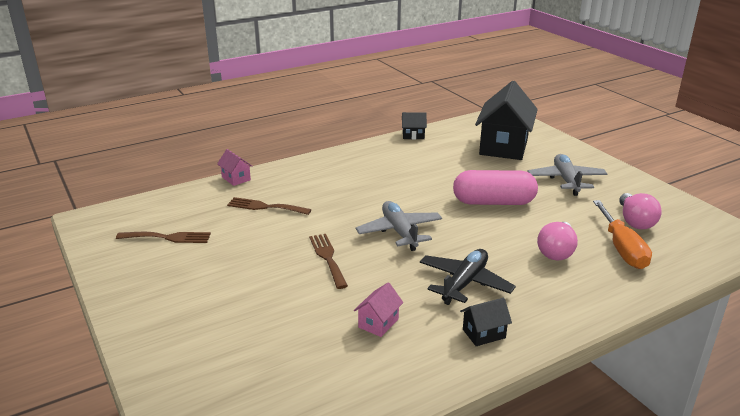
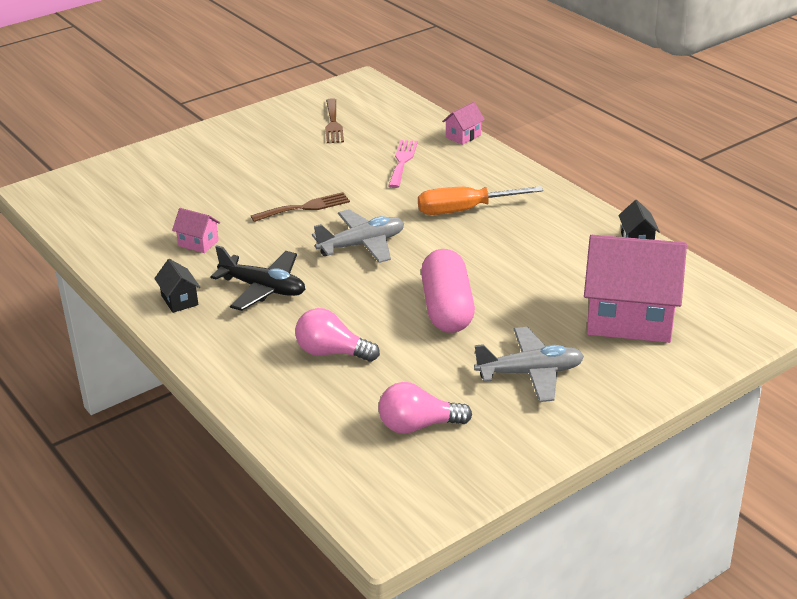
camera: 85 degrees right, 5 degrees up
(265, 207) = (402, 161): brown fork -> pink fork
(503, 147) = (630, 319): black house -> pink house
(621, 248) = (345, 405): orange screwdriver -> orange screwdriver (465, 210)

